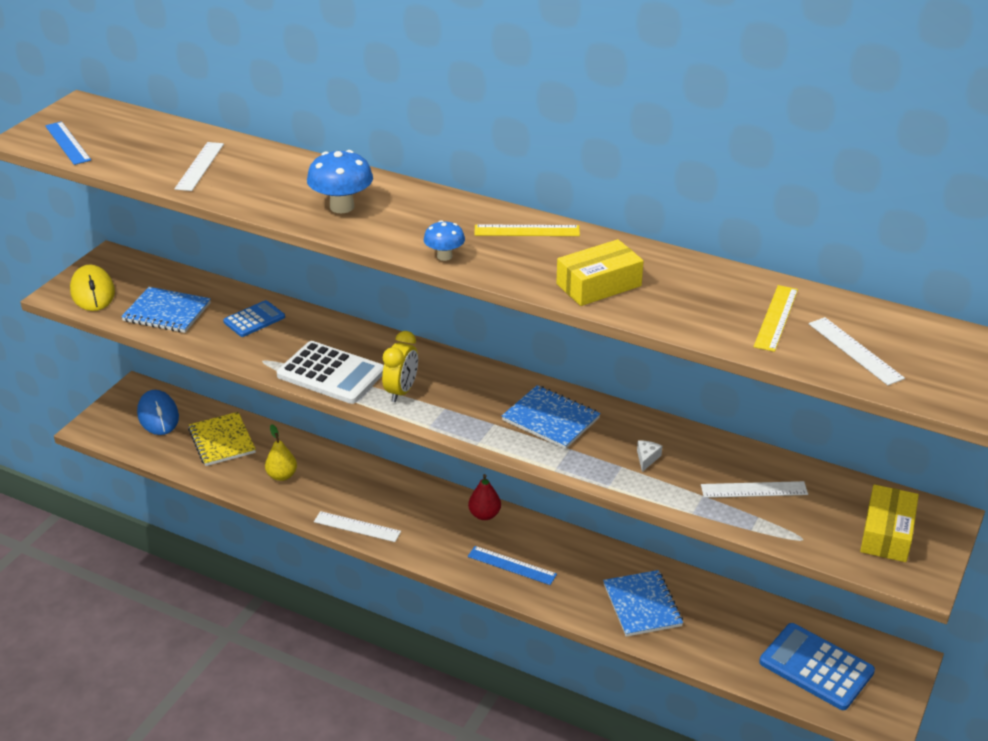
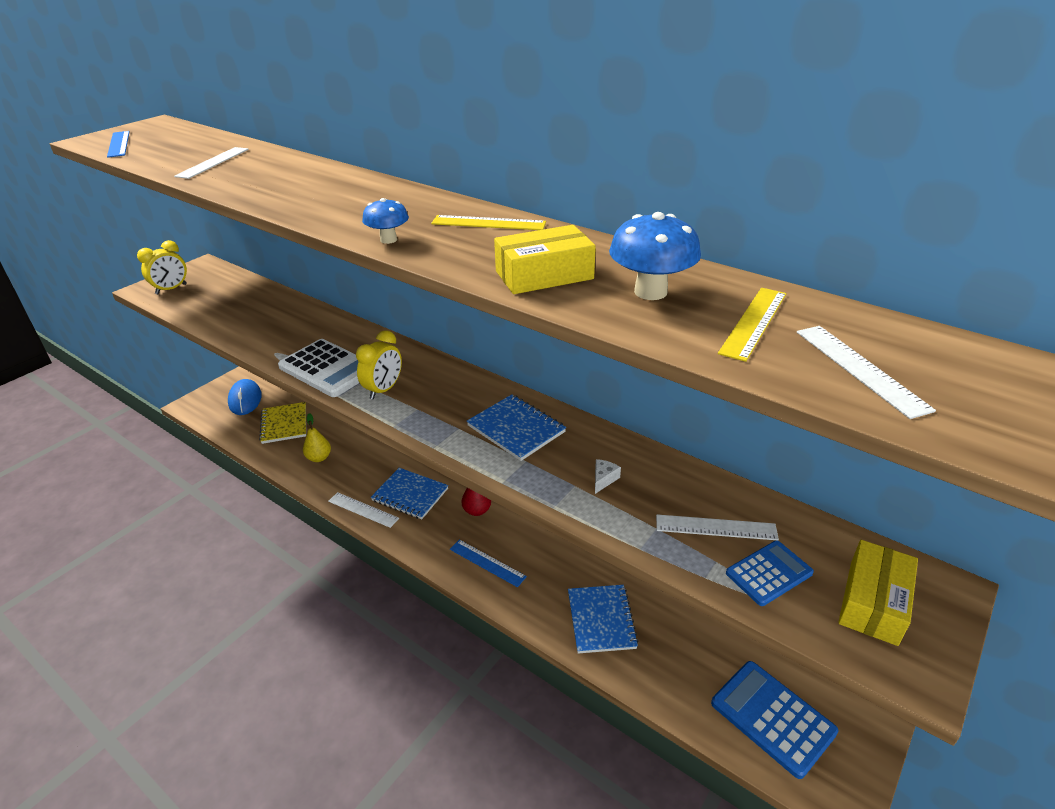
camera: 10 degrees right, 0 degrees up
(92, 292) = (171, 289): yellow mouse -> yellow clock
(167, 312) = (219, 308): blue notebook -> blue notebook (410, 495)
(254, 319) = (287, 319): blue calculator -> blue calculator (769, 573)
(342, 207) = (316, 196): blue mushroom -> blue mushroom (650, 292)

